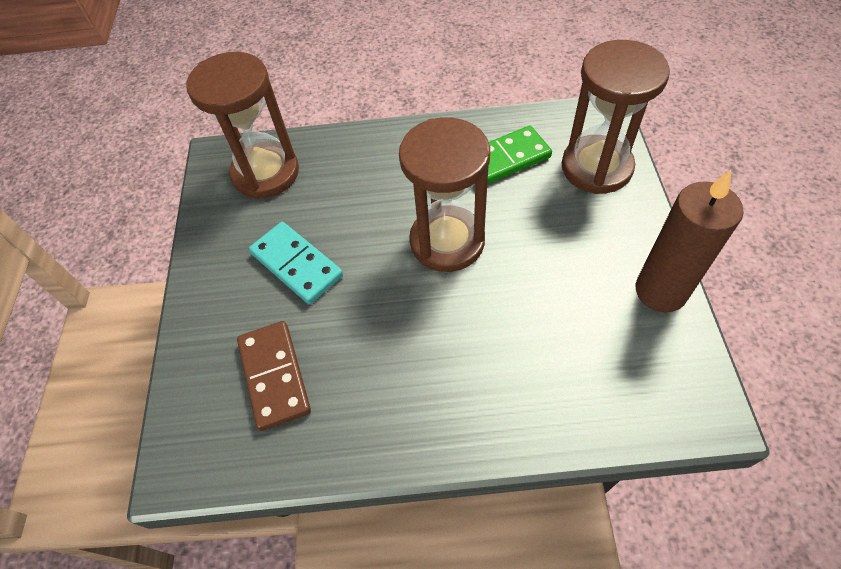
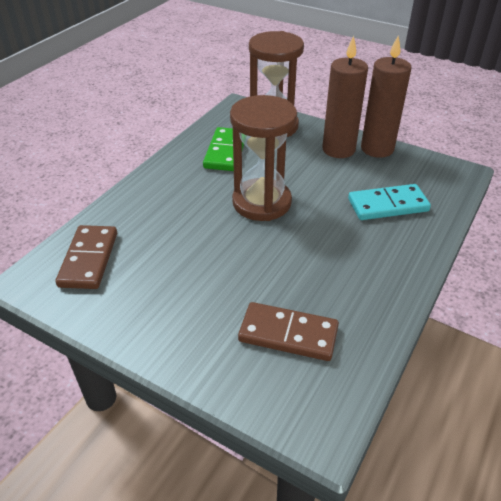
camera: 60 degrees left, 15 degrees down
(266, 173) = (88, 259): brown hourglass -> brown domino
(297, 264) = (200, 280): turquoise domino -> turquoise domino (388, 205)
(616, 253) = (338, 149): none -> brown candle

